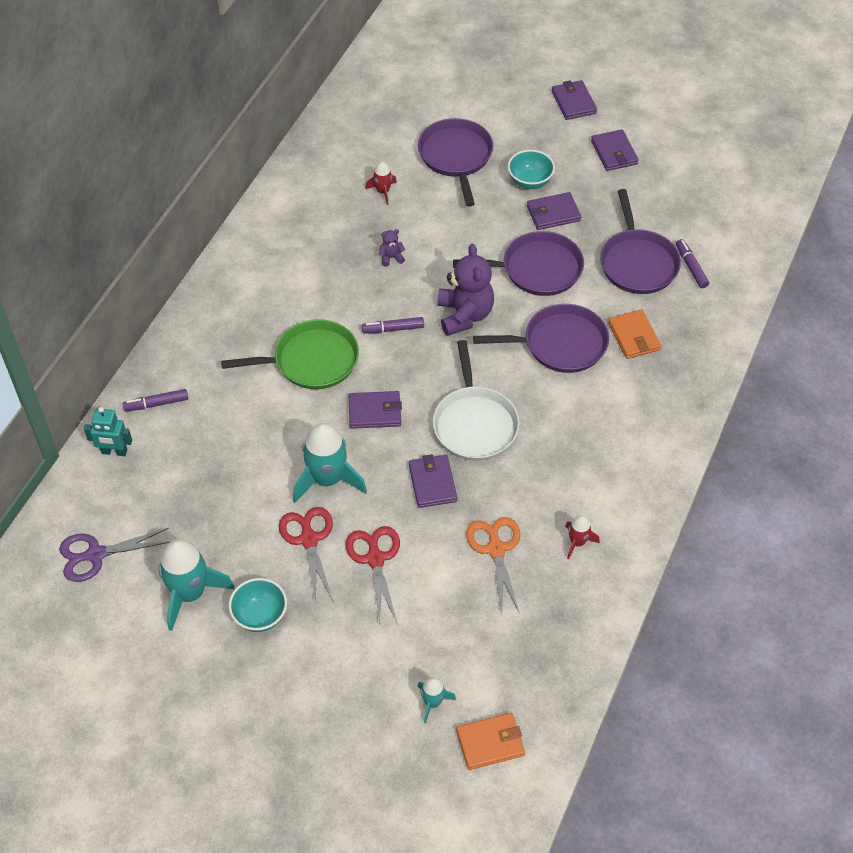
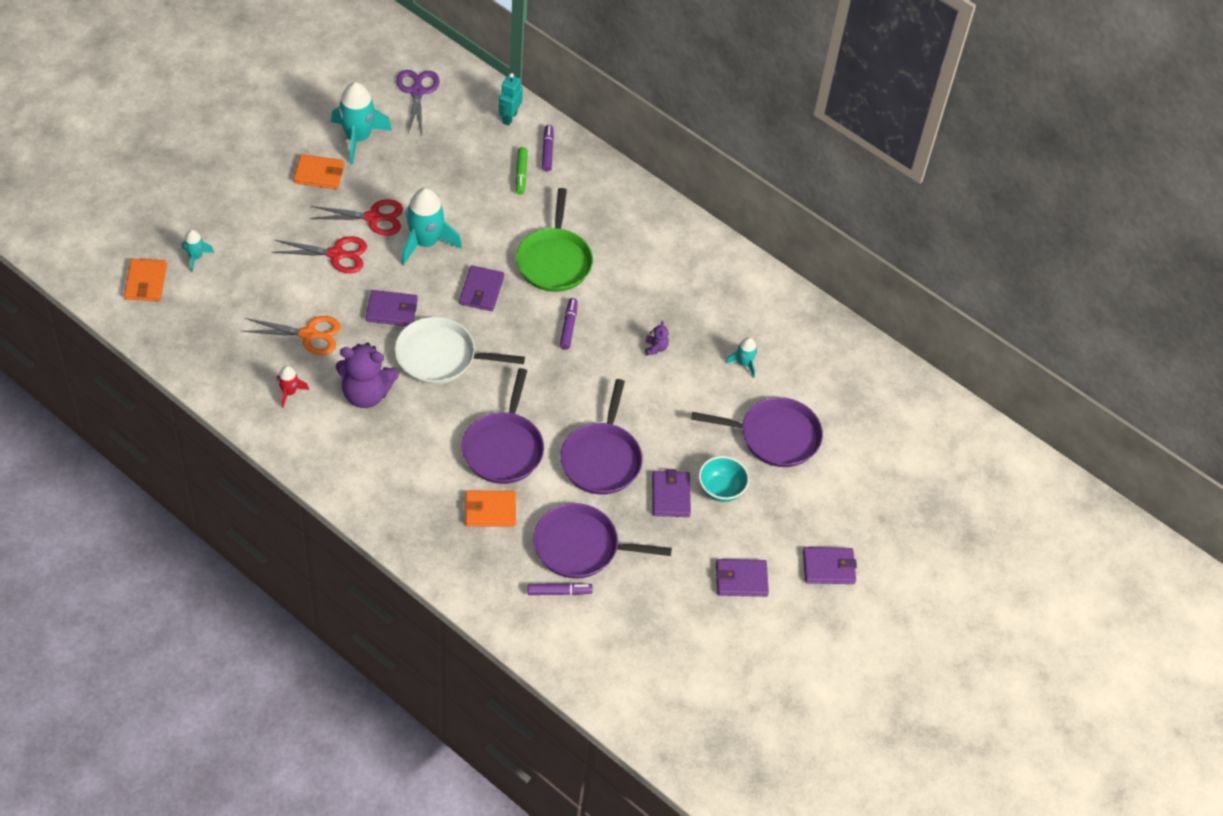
camera: 100 degrees right, 0 degrees up
(198, 419) = (521, 174): none -> green marker
(260, 616) = (319, 174): turquoise bowl -> orange wallet
(383, 191) = (744, 363): red rocket -> turquoise rocket
(464, 315) = (565, 384): purple teddy bear -> purple teddy bear (366, 394)

